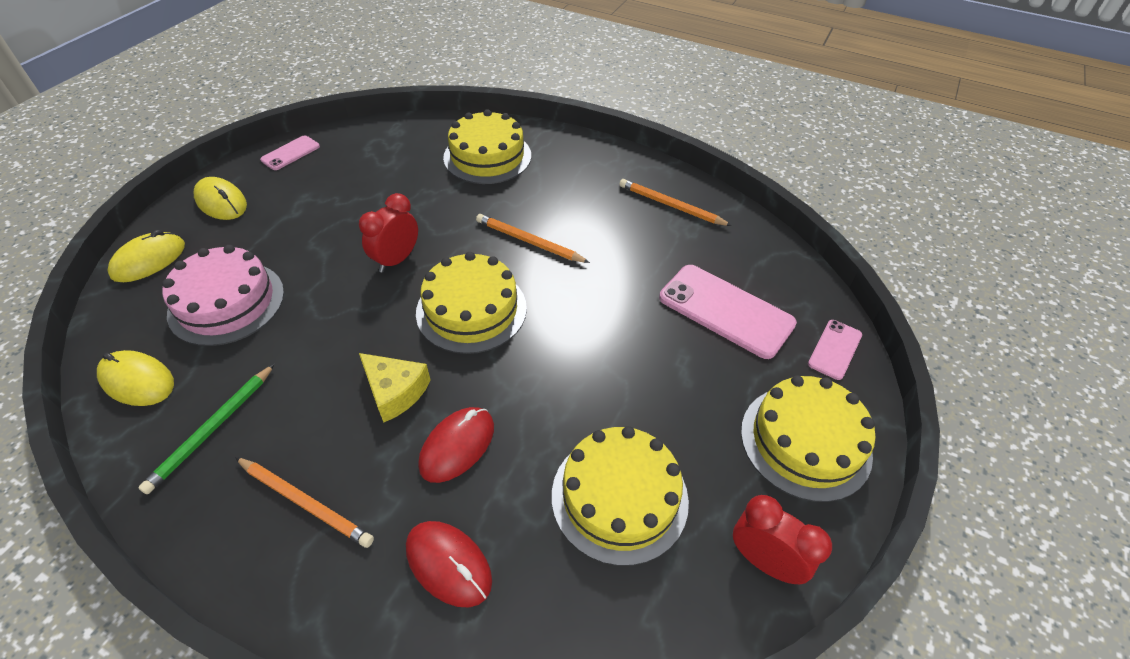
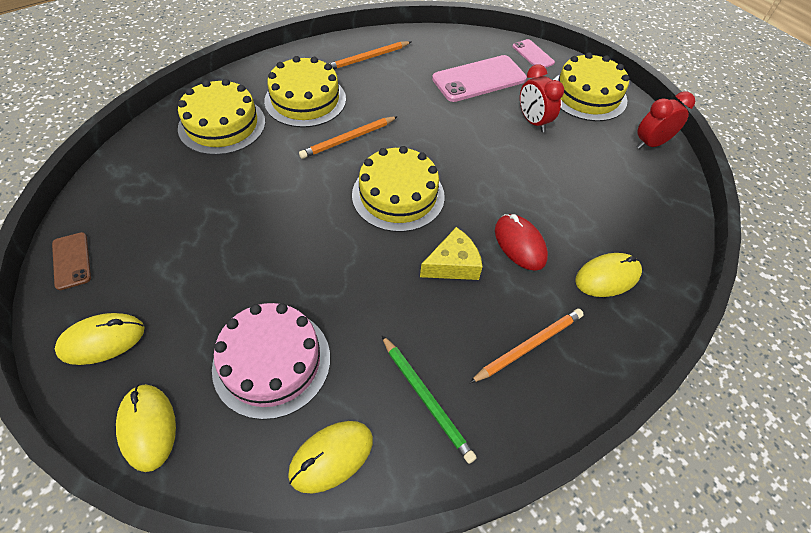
camera: 65 degrees left, 5 degrees up
(290, 153) = (72, 261): pink phone -> brown phone
(396, 260) = (308, 222): red clock -> red clock (533, 122)
(448, 564) = (607, 277): red mouse -> yellow mouse
(619, 497) = (591, 182): yellow cake -> yellow cake (305, 100)

